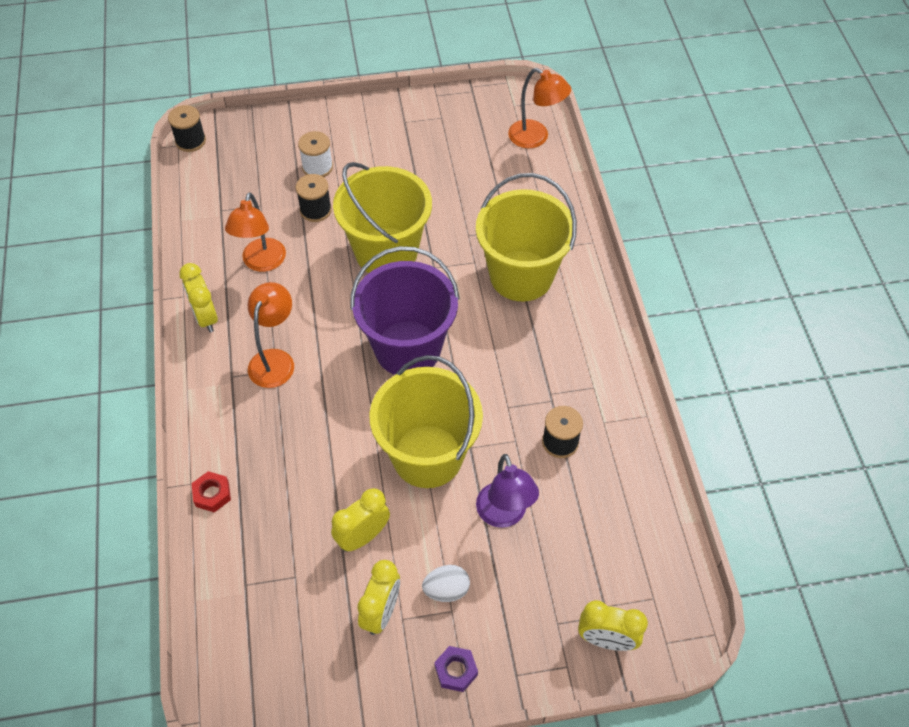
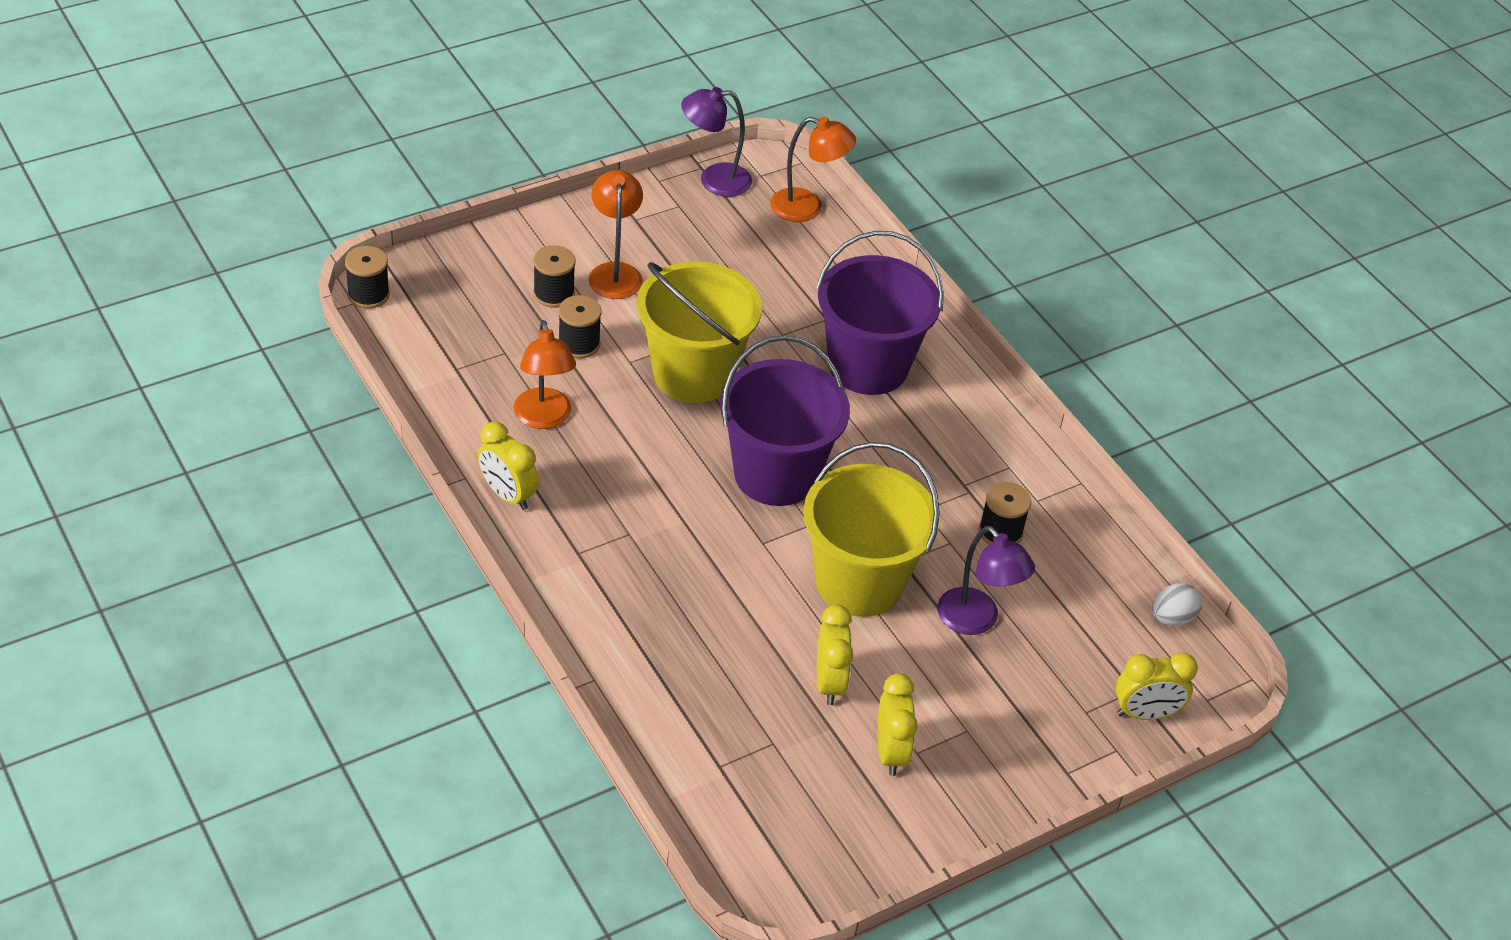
camera: 25 degrees left, 10 degrees down
(212, 494) = (627, 684): red nut -> none
(275, 360) = (622, 522): orange lamp -> orange lamp (615, 272)
(317, 167) = (553, 294): white spool -> black spool
(363, 536) = (829, 682): yellow clock -> yellow clock turned 150 degrees clockwise
(446, 590) = (951, 711): white egg -> white egg (1172, 618)
(456, 670) = (1001, 786): purple nut -> none
(477, 102) = (714, 180): none -> purple lamp
(521, 276) = (868, 366): yellow bucket -> purple bucket

